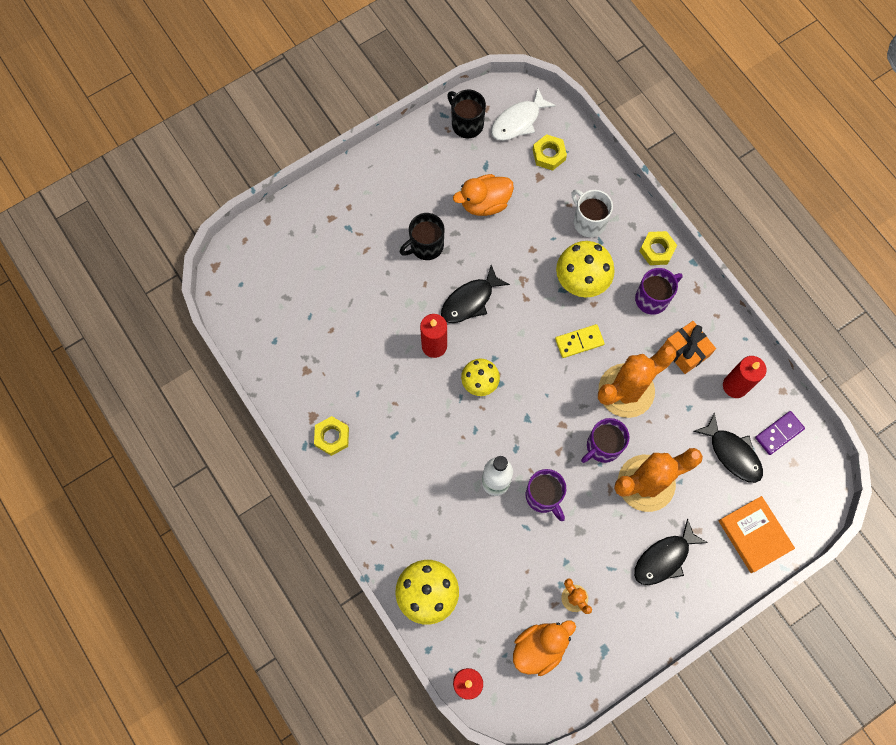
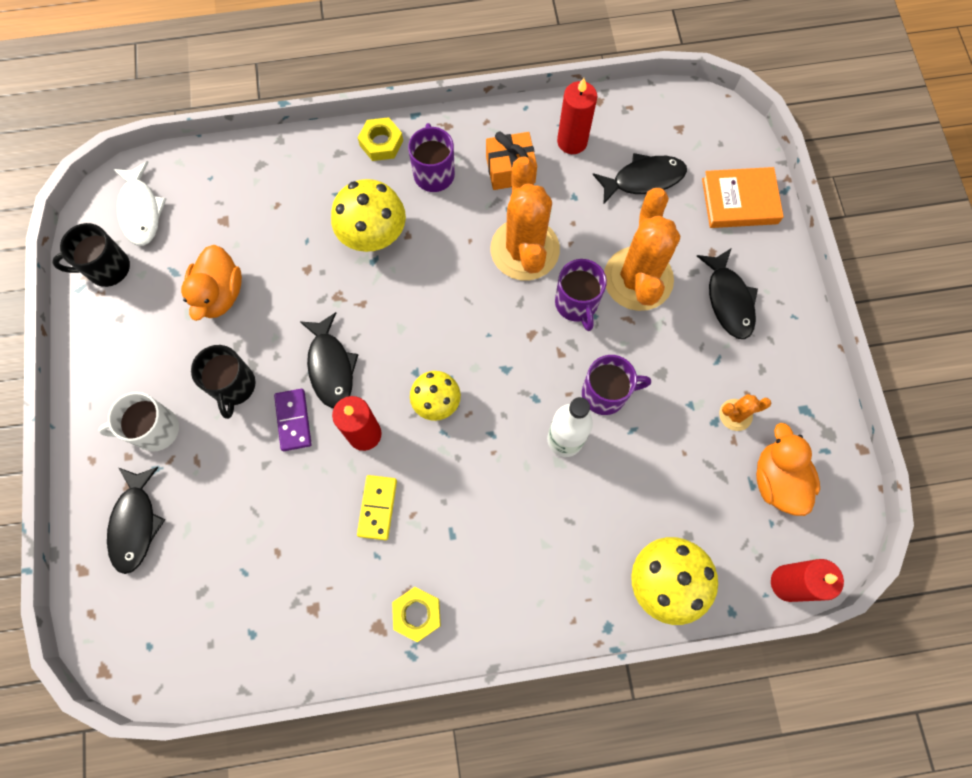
camera: 65 degrees left, 0 degrees up
(309, 235) = (135, 524): none -> black fish
(549, 155) = (203, 198): yellow nut -> none
(579, 342) = (444, 271): yellow domino -> yellow domino (377, 508)
(588, 222) = (308, 195): white mug -> white mug (155, 430)
(779, 433) = (642, 126): purple domino -> purple domino (293, 420)

